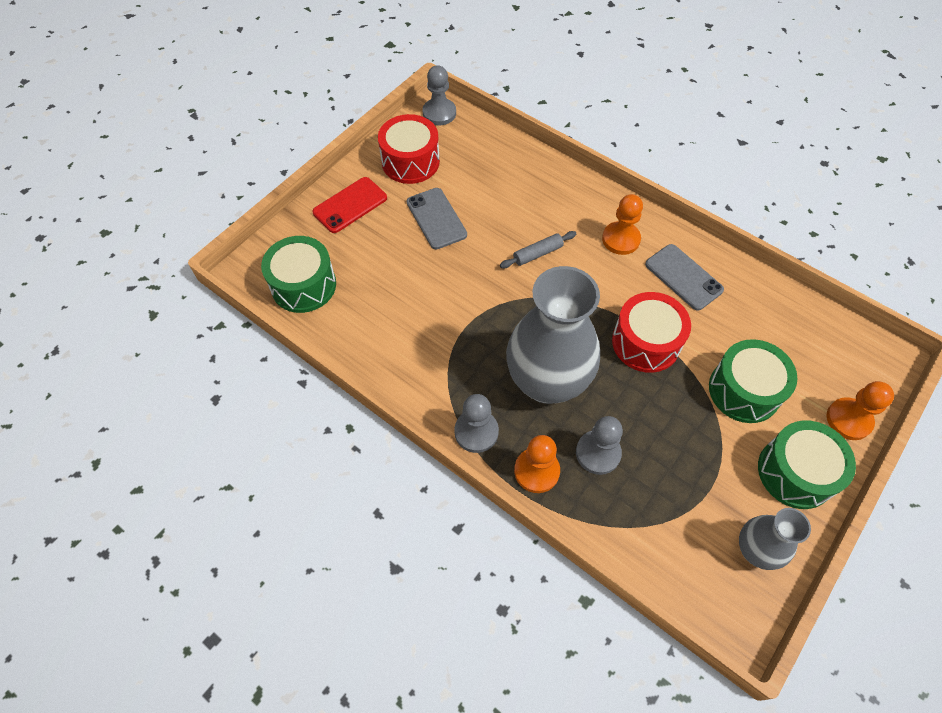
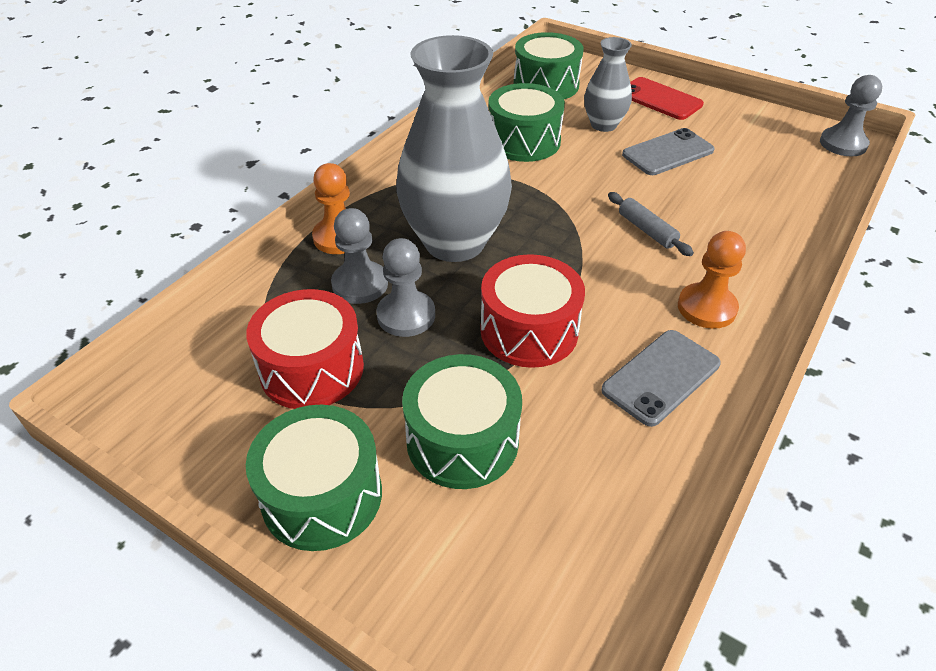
camera: 85 degrees right, 15 degrees down
(403, 316) = (524, 141): none -> green drum
(410, 161) = (746, 130): red drum -> red drum (312, 369)
(476, 432) = (387, 195): grey pawn -> grey pawn (406, 315)
(755, 550) = (211, 432): grey vase -> grey vase (603, 125)
(848, 420) = (418, 592): orange pawn -> none

